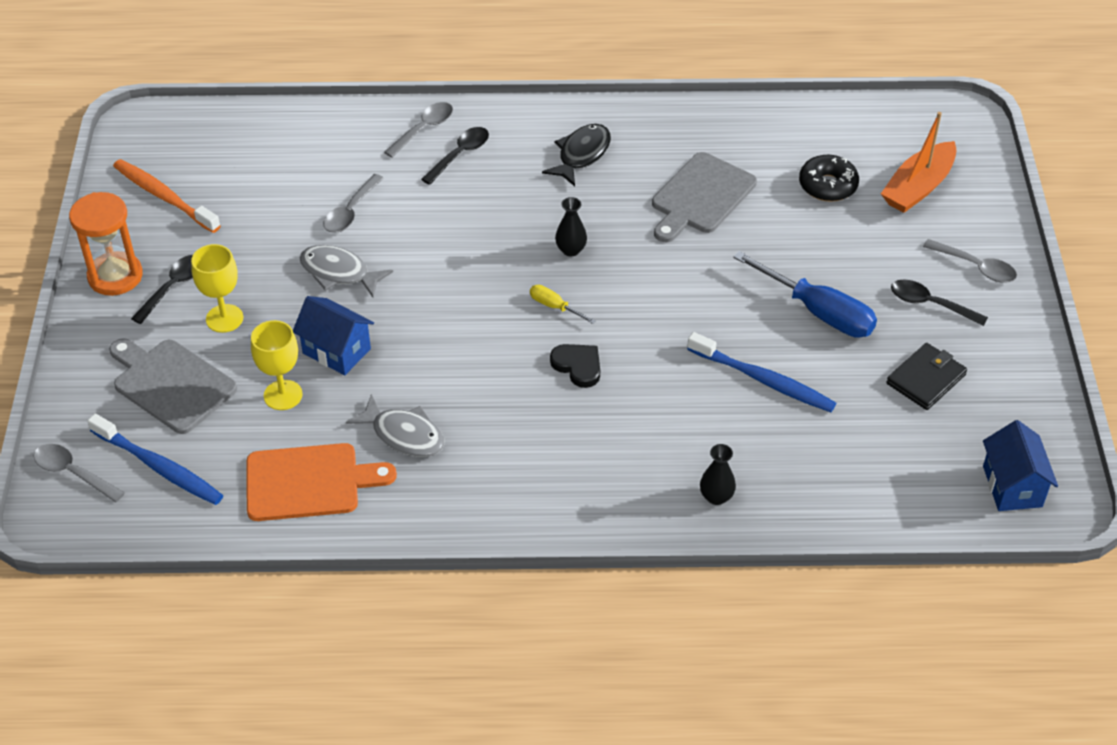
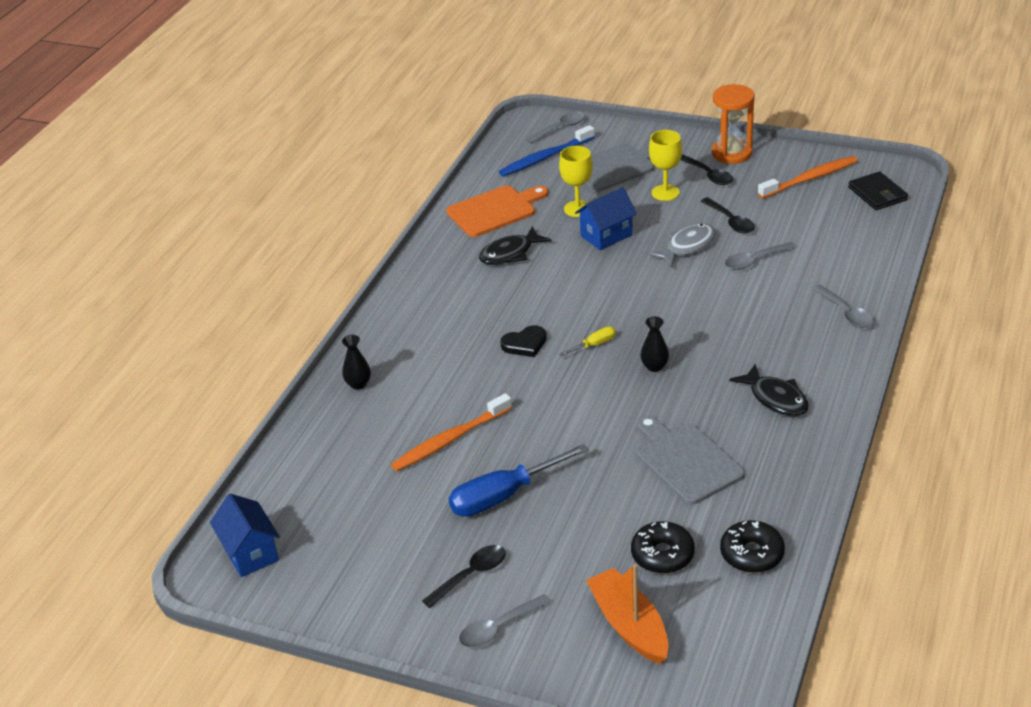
camera: 115 degrees right, 10 degrees down
(309, 482) = (495, 210): orange cutting board -> orange cutting board turned 135 degrees counterclockwise
(350, 211) = (755, 260): grey spoon -> grey spoon turned 75 degrees counterclockwise
(404, 435) = (510, 253): grey fish -> black fish
(460, 155) = (803, 327): black spoon -> black spoon (730, 221)
(763, 380) = (450, 439): blue toothbrush -> orange toothbrush
(794, 133) = (752, 554): none -> black donut
(926, 379) = (389, 540): black wallet -> black wallet (877, 194)
(1012, 486) = (250, 553): blue house -> blue house turned 45 degrees clockwise

